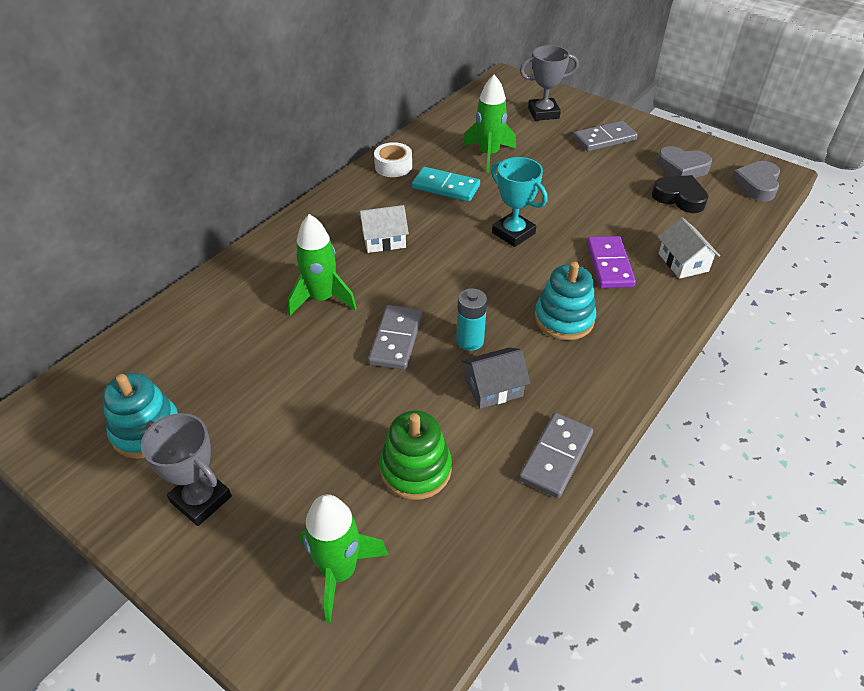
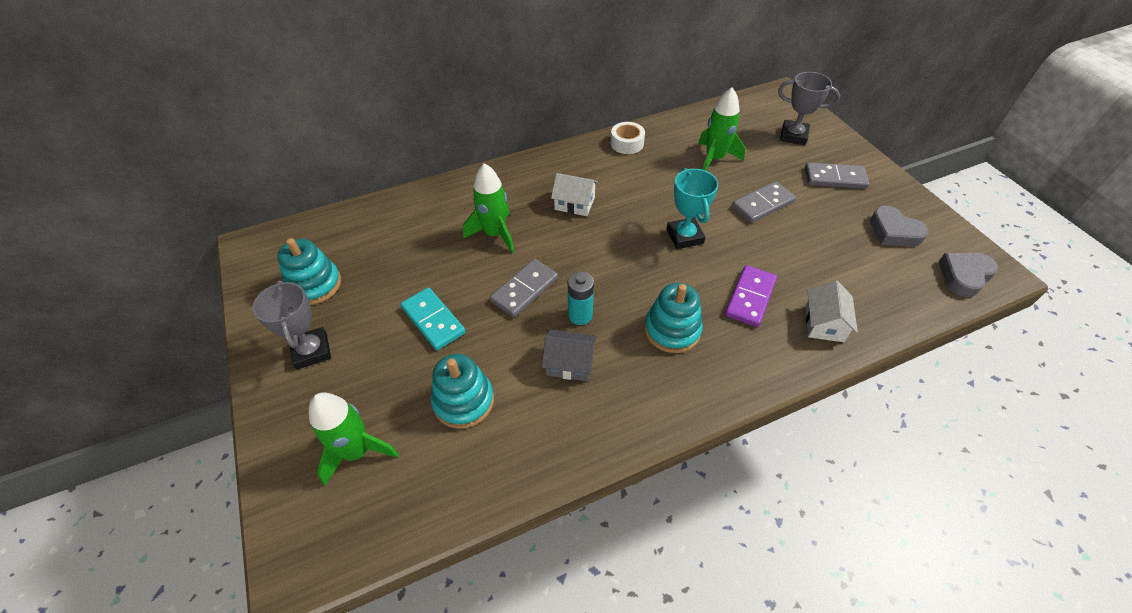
camera: 30 degrees right, 5 degrees up
(415, 469) = (463, 401): green stacking toy -> turquoise stacking toy
(446, 187) = (657, 175): turquoise domino -> turquoise domino (433, 320)
(555, 457) = (576, 445): grey domino -> grey domino (762, 204)
(679, 198) = (868, 260): black heart -> none

